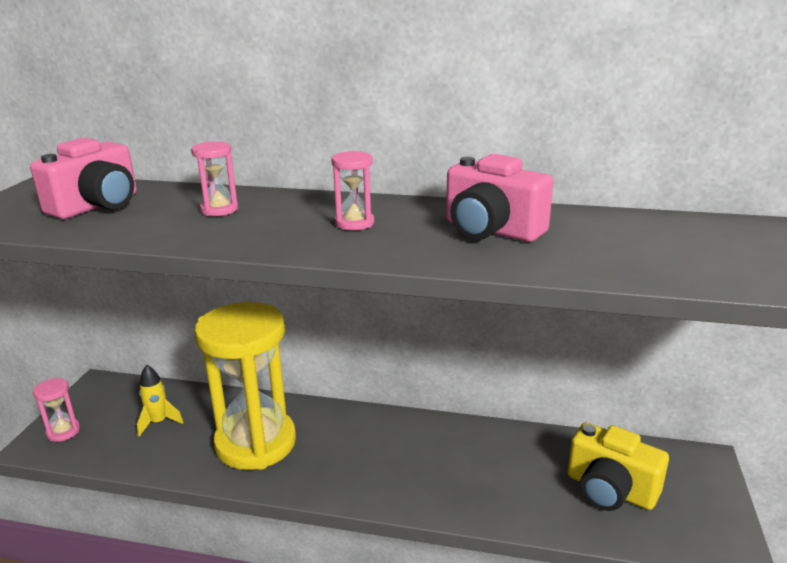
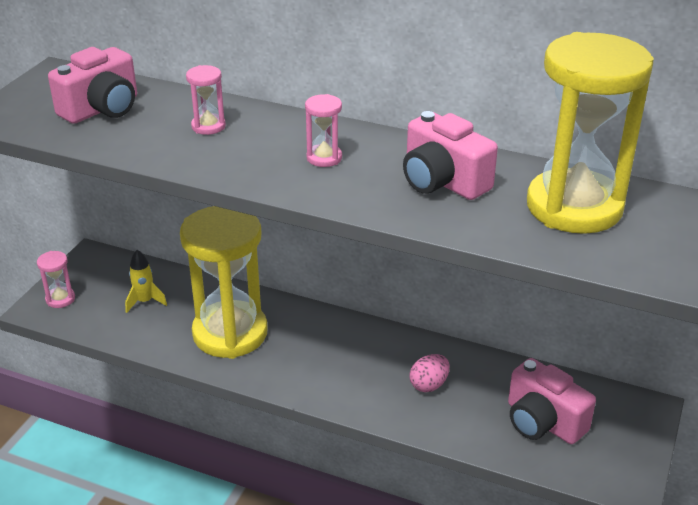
camera: 10 degrees right, 10 degrees up
(479, 468) = (429, 385): none -> pink egg
(610, 490) = (543, 422): yellow camera -> pink camera
(641, 238) = (574, 207): none -> yellow hourglass

